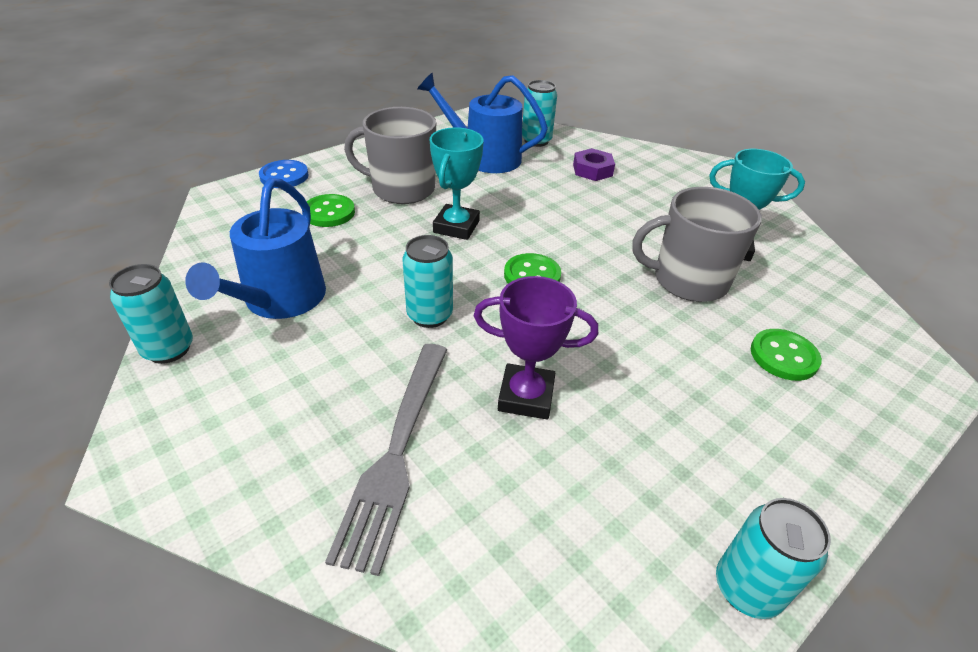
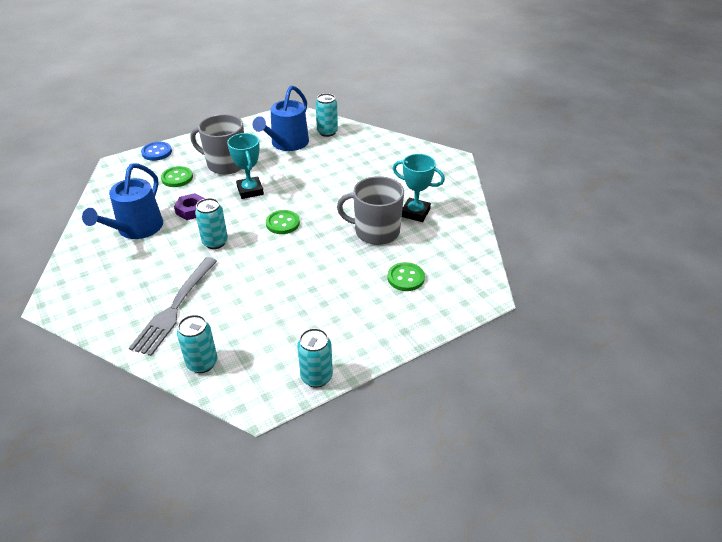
camera: 10 degrees right, 0 degrees up
(168, 349) = (75, 251): turquoise can -> turquoise can (202, 363)
(456, 227) = (250, 190): turquoise trophy -> turquoise trophy turned 45 degrees counterclockwise
(485, 157) = (287, 143): blue watering can -> blue watering can turned 90 degrees counterclockwise
(526, 396) = (250, 287): purple trophy -> none
(592, 170) = (355, 155): purple nut -> purple nut (191, 210)

